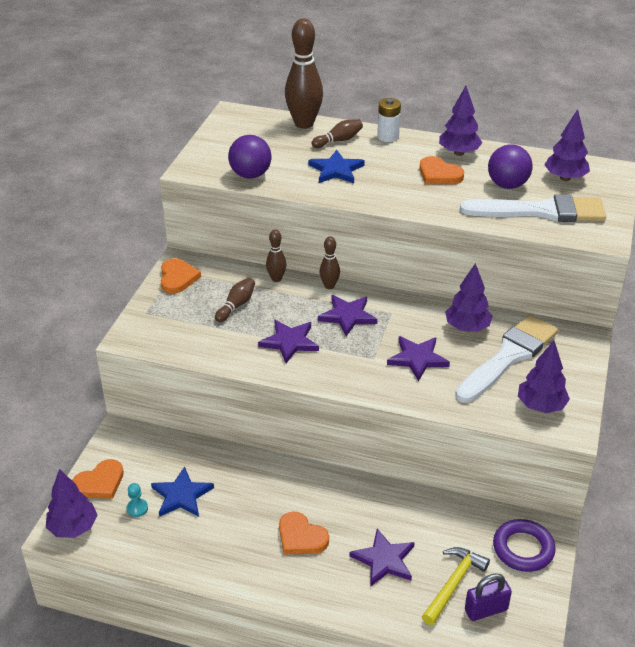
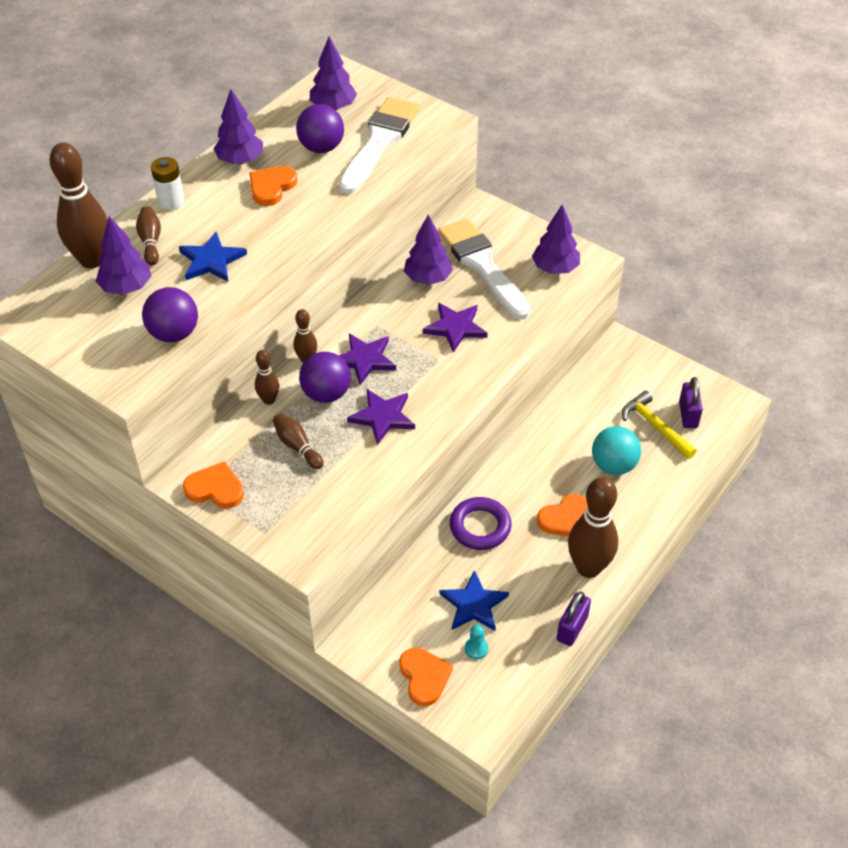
camera: 70 degrees left, 10 degrees up
(73, 528) = (481, 714): purple tree -> purple tree (126, 287)
(179, 570) = (572, 628): none -> purple padlock
(251, 567) = (588, 568): none -> brown bowling pin
(298, 305) = (326, 394): none -> purple ball
(384, 560) = (613, 465): purple star -> turquoise ball
(439, 174) = (271, 187): orange heart -> orange heart turned 150 degrees clockwise
(523, 549) = (633, 368): purple ring -> purple ring (480, 527)

